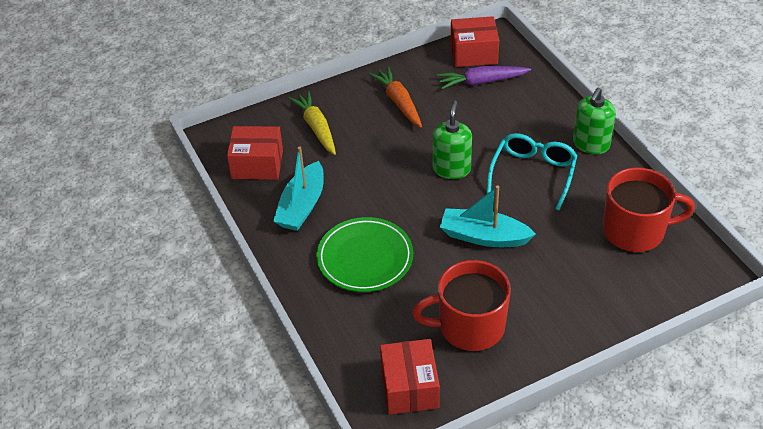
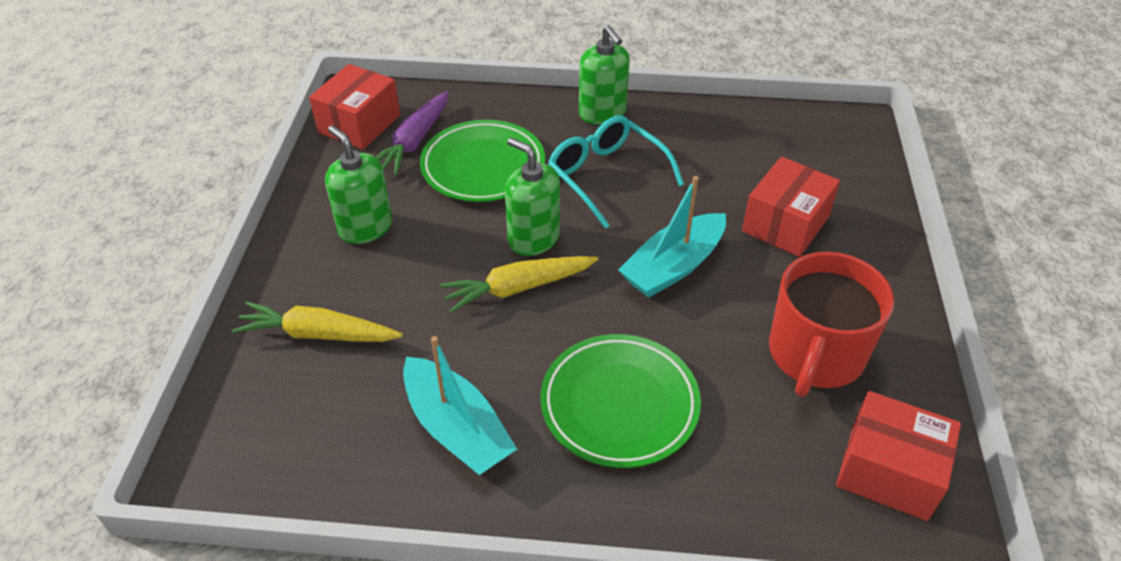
camera: 60 degrees left, 0 degrees up
(257, 164) = (317, 443): red box -> red box (785, 224)
(398, 102) = (365, 227): orange carrot -> green soap dispenser
(409, 181) = (518, 288): none -> yellow carrot
(489, 119) = (483, 166): none -> green plate
(635, 231) = (758, 146): red mug -> none

